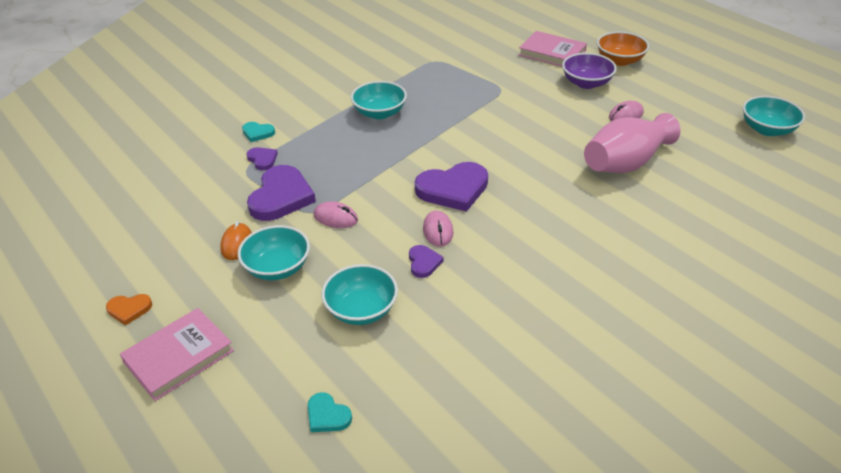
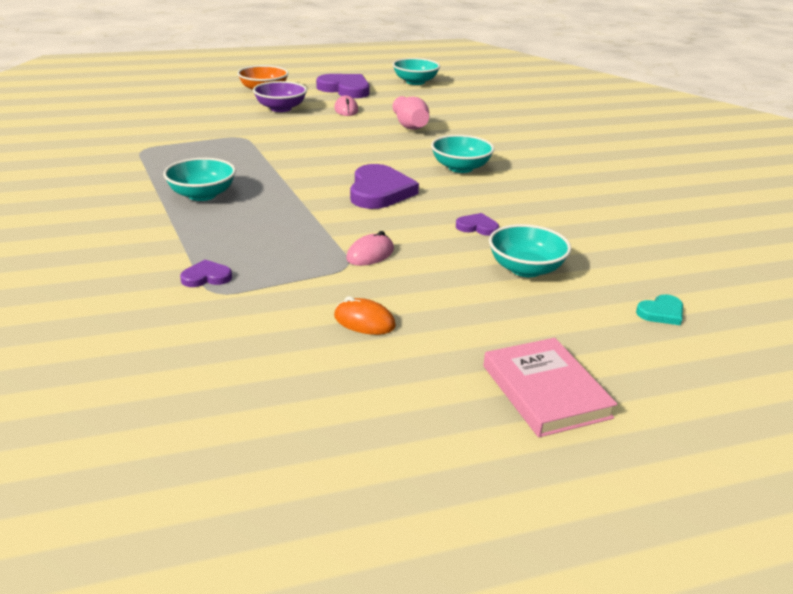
camera: 70 degrees left, 10 degrees down
(129, 309) = (437, 422): orange heart -> none
(258, 133) = (140, 270): turquoise heart -> none
(277, 268) = (429, 302): turquoise bowl -> turquoise bowl (460, 168)
(281, 197) = (299, 278): purple heart -> purple heart (345, 89)
(438, 231) = (436, 211): pink mouse -> none
(552, 53) = (212, 106): pink book -> none
(626, 163) = (410, 126): pink vase -> pink vase, size x0.66

